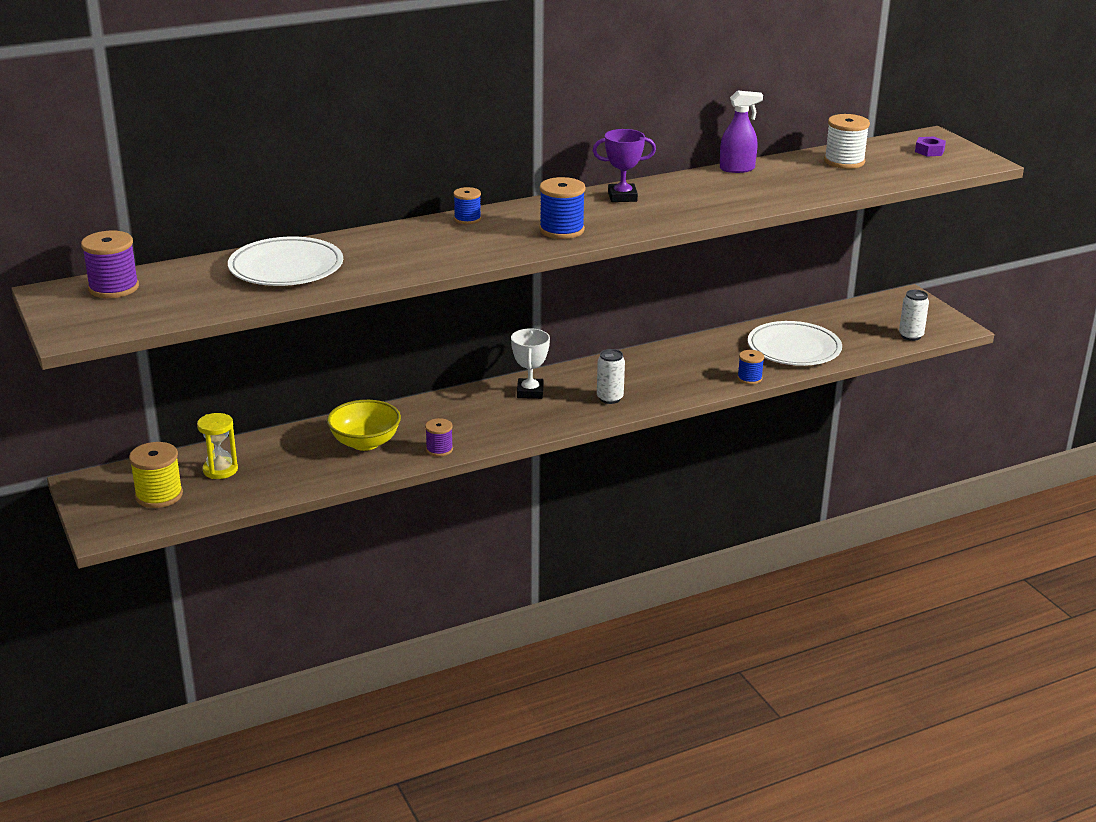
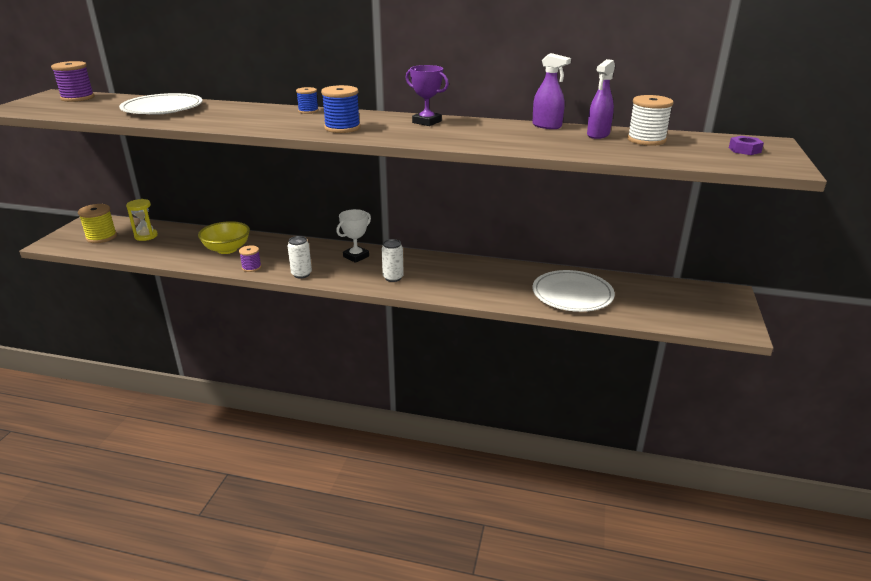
camera: 40 degrees right, 0 degrees up
(749, 378) = (505, 301): blue spool -> none
(798, 167) = (598, 135): none -> purple spray bottle
(911, 336) = (686, 320): white can -> white can (301, 274)

